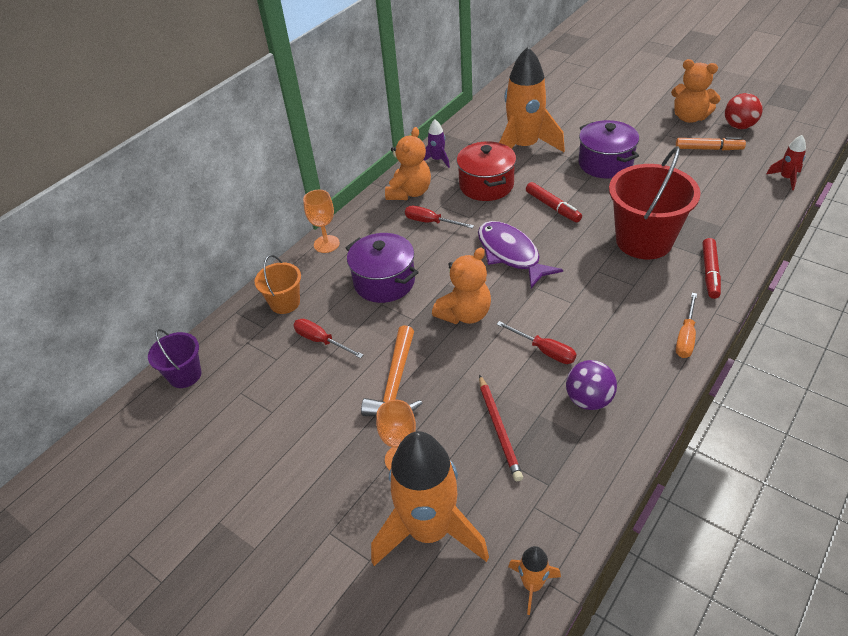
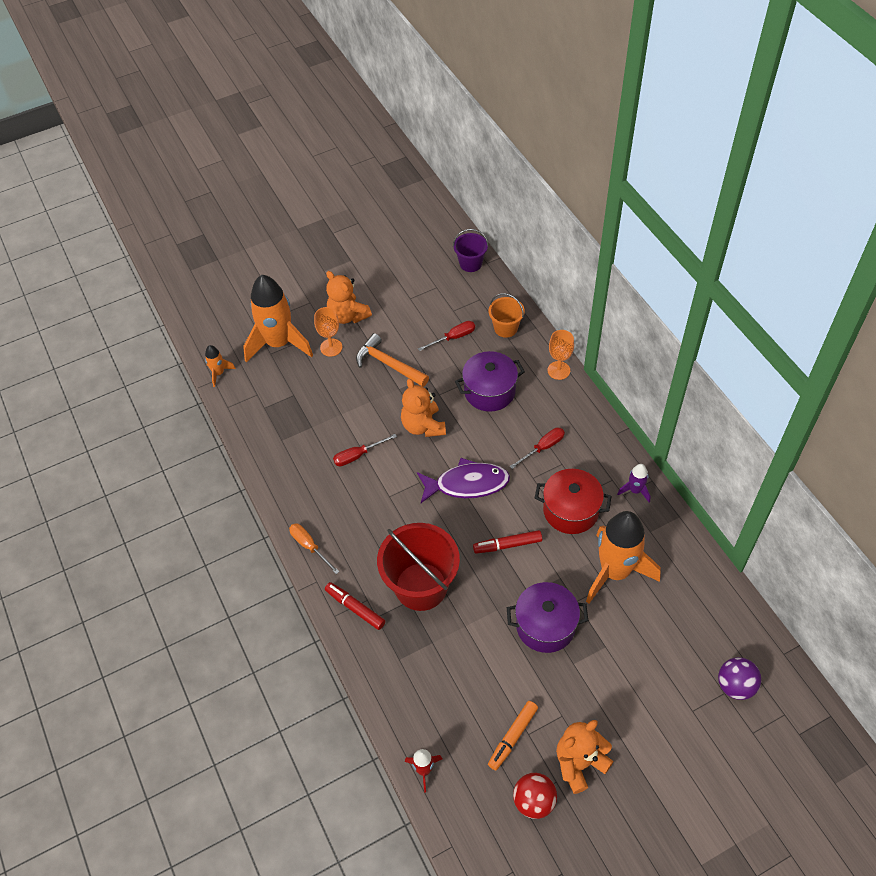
camera: 115 degrees right, 10 degrees up
(409, 192) = (595, 449): orange teddy bear -> orange teddy bear (348, 316)
(499, 429) = (317, 402): red pencil -> none
(589, 400) = (303, 458): purple ball -> purple ball (735, 685)

